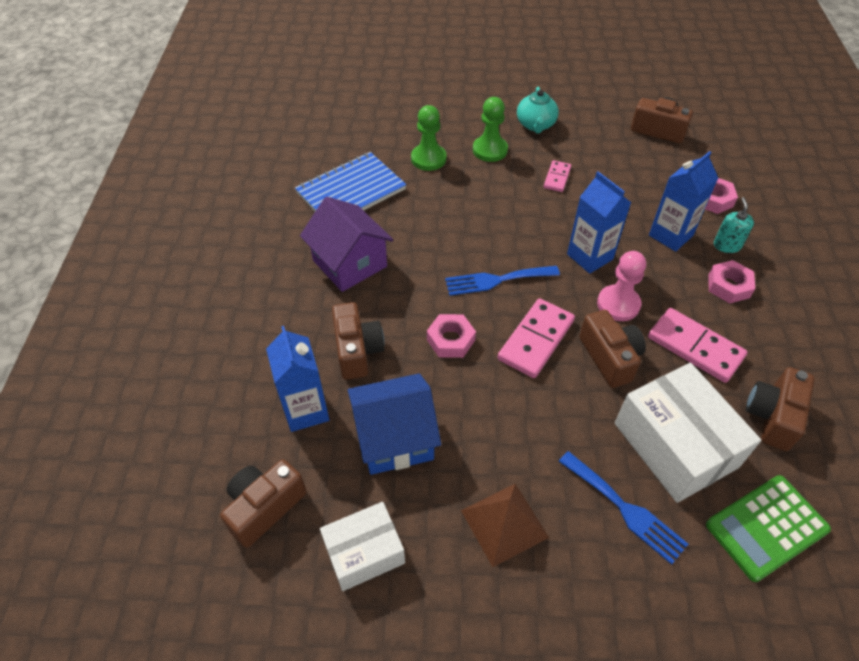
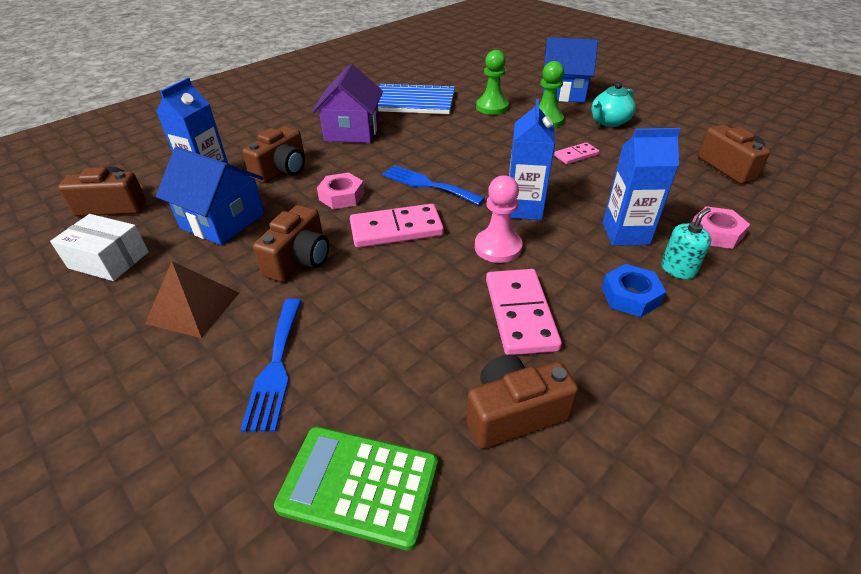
camera: 45 degrees right, 10 degrees down
(461, 107) = (563, 92): none -> blue house
(610, 357) = (433, 273): brown camera -> brown camera (299, 260)
(675, 445) = (386, 361): white box -> none
(728, 286) = (630, 296): pink nut -> blue nut

